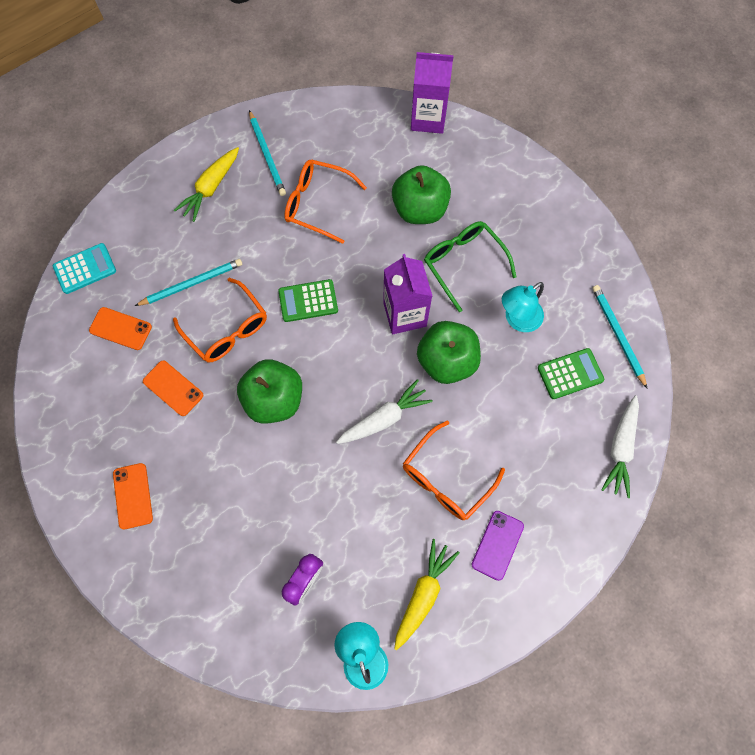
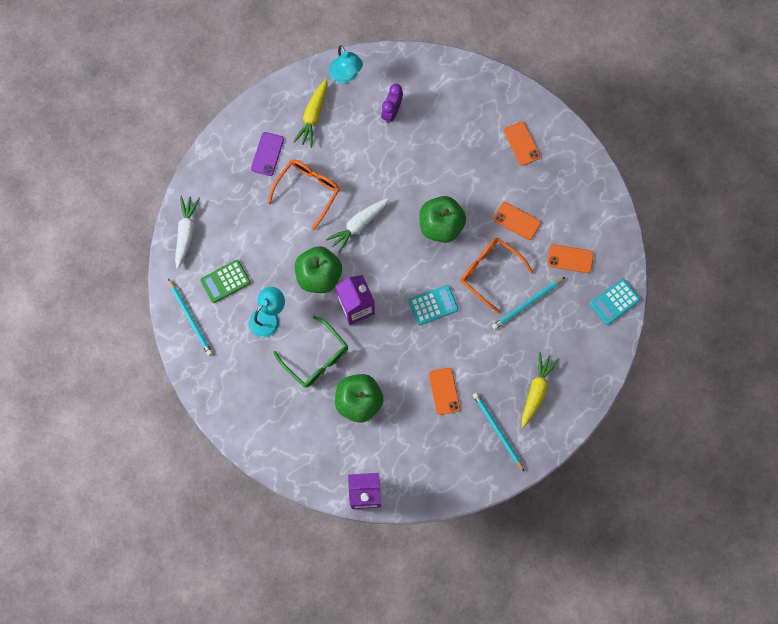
camera: 170 degrees right, 5 degrees up
(308, 301) = (433, 305): green calculator -> turquoise calculator
(317, 204) = (444, 391): orange glasses -> orange phone

